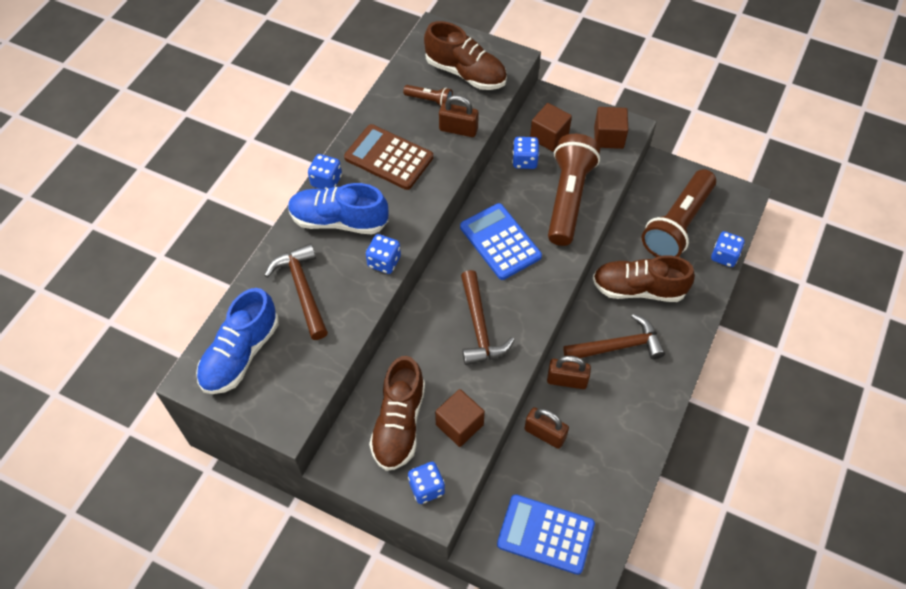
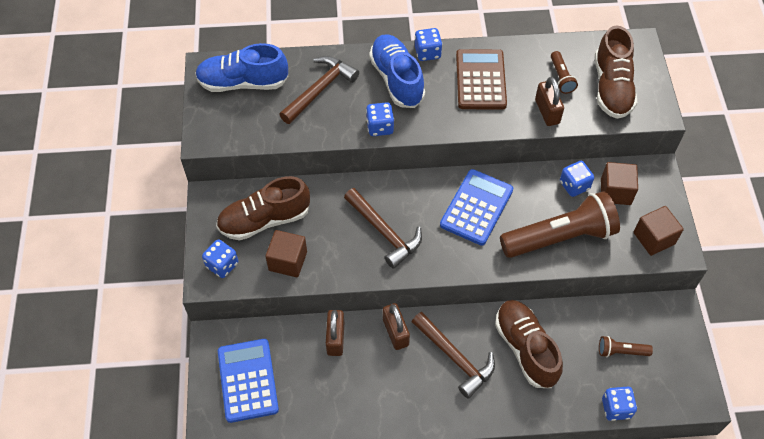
camera: 60 degrees right, 0 degrees up
(479, 327) = (384, 232): brown hammer -> brown hammer turned 90 degrees counterclockwise
(677, 224) = (621, 351): brown flashlight -> brown flashlight, size x0.44

